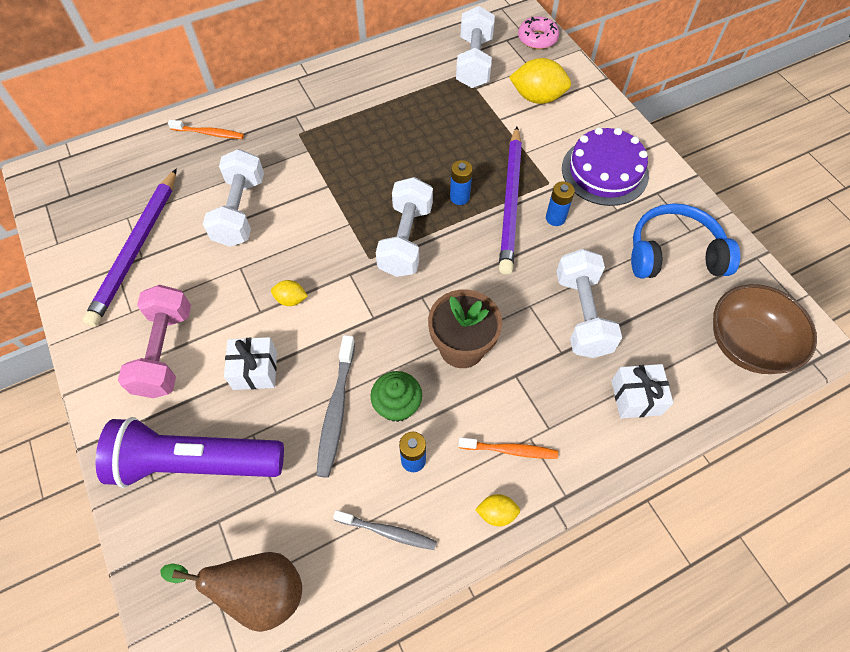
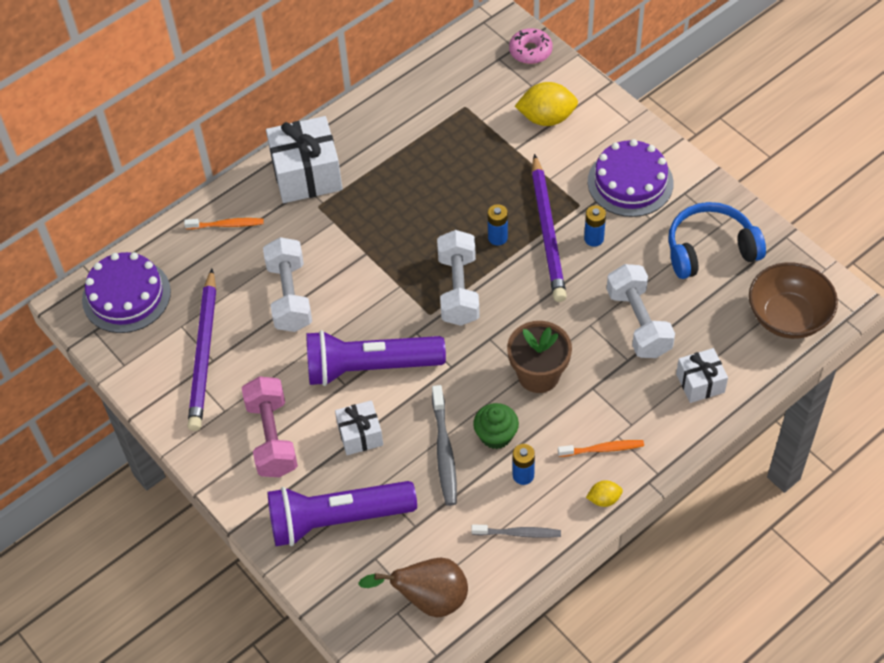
camera: 10 degrees left, 5 degrees down
(90, 178) = (126, 295): none -> purple cake
(291, 299) = (370, 367): yellow lemon -> purple flashlight
(299, 104) = (307, 174): none -> white gift
(474, 62) = (472, 92): white dumbbell -> none

